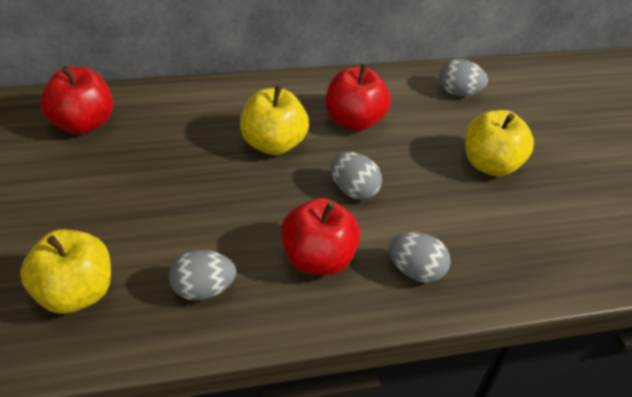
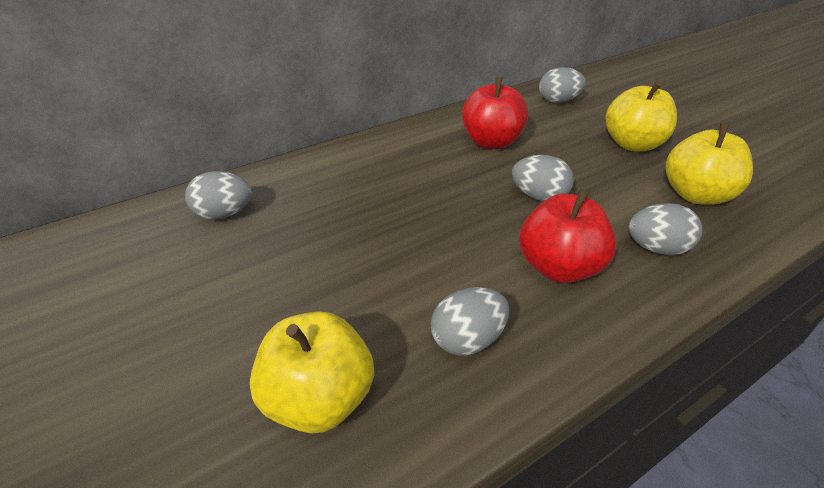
camera: 15 degrees left, 5 degrees down
(82, 123) = (224, 214): red apple -> grey egg
(272, 144) = (434, 179): yellow apple -> yellow apple (696, 195)

